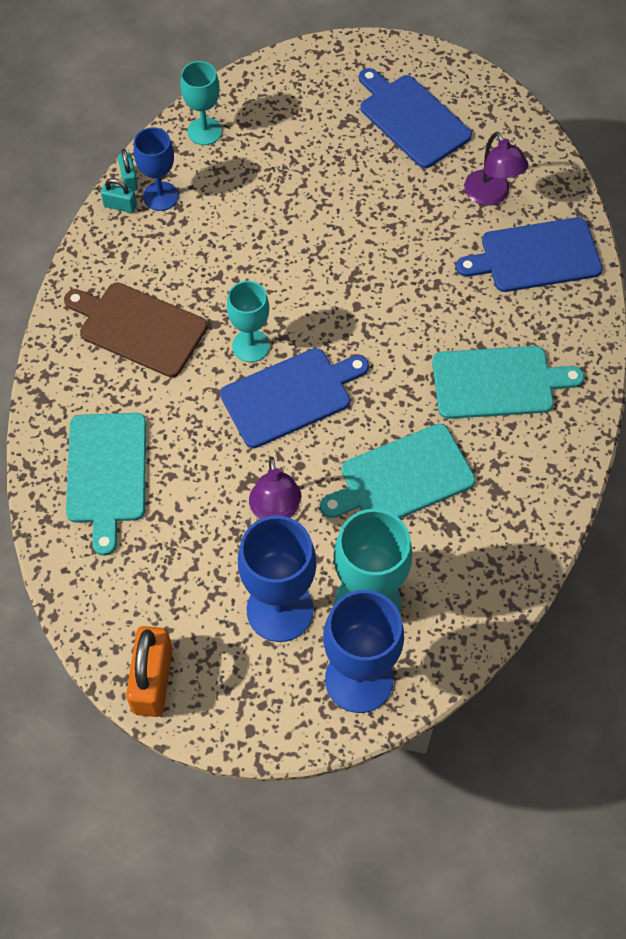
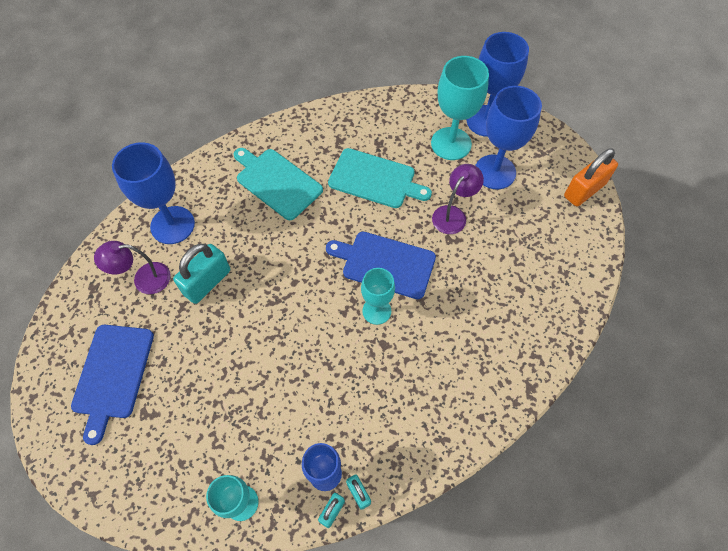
camera: 135 degrees left, 0 degrees up
(106, 473) = (527, 307): turquoise cutting board -> none
(139, 328) = (430, 382): brown cutting board -> none
(433, 239) = (207, 282): none -> turquoise padlock
(491, 195) = (144, 279): purple lamp -> purple lamp turned 120 degrees counterclockwise
(535, 256) = (172, 225): blue cutting board -> blue goblet

